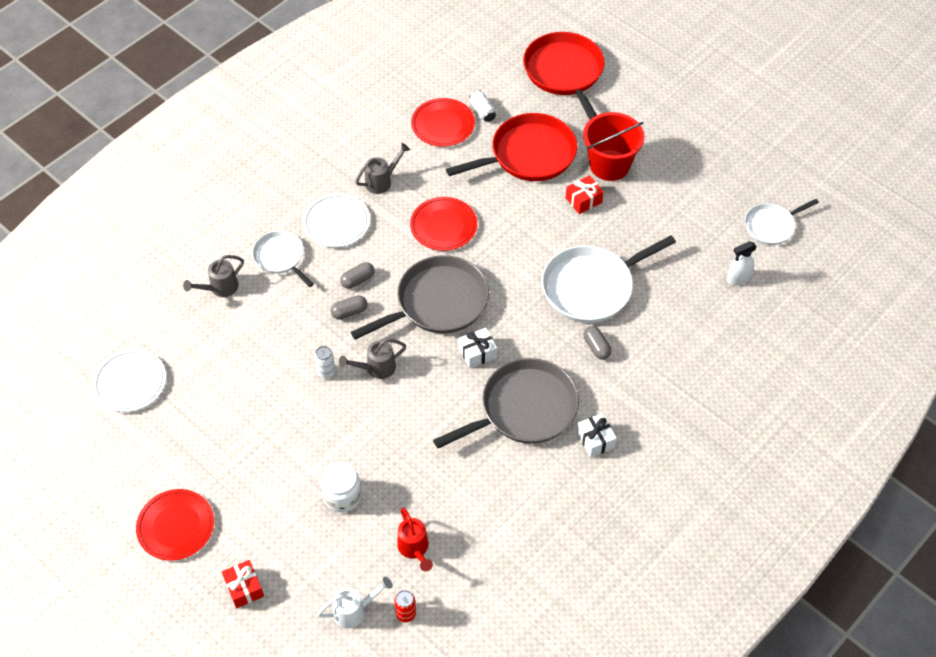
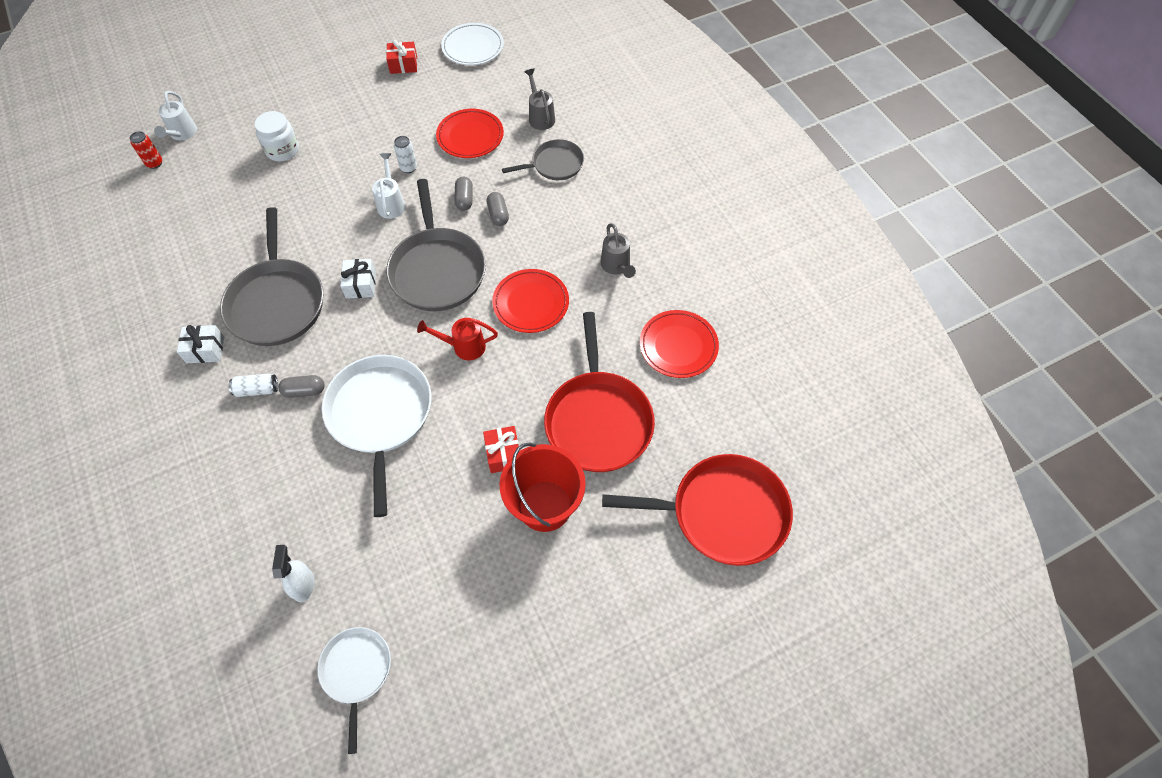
camera: 110 degrees right, 5 degrees up
(176, 526) = (326, 51): red plate -> red plate (470, 136)
(244, 588) = (249, 78): red gift -> red gift (403, 65)
(280, 257) = (554, 164): white pan -> grey pan
(336, 223) = (577, 215): white plate -> none
(376, 368) = (391, 203): grey watering can -> white watering can
(414, 548) = (203, 183): red watering can -> red watering can (464, 347)
(482, 111) = (686, 394): white can -> white can (257, 390)

